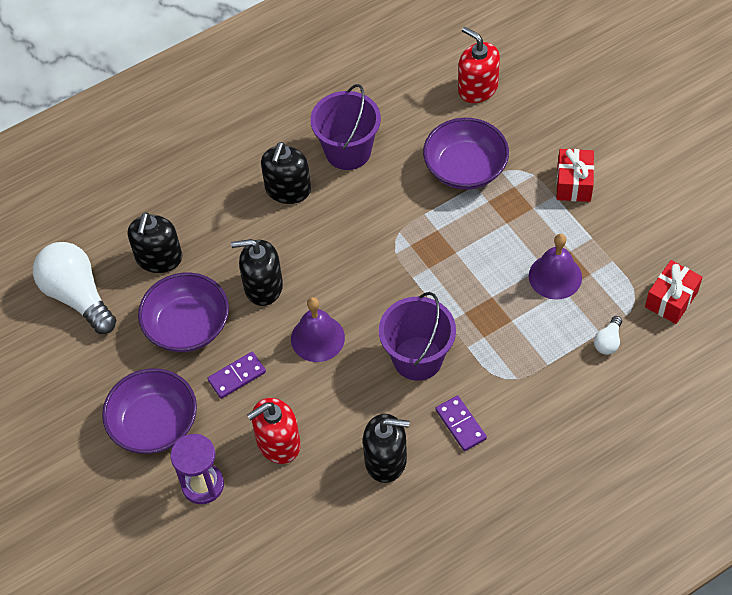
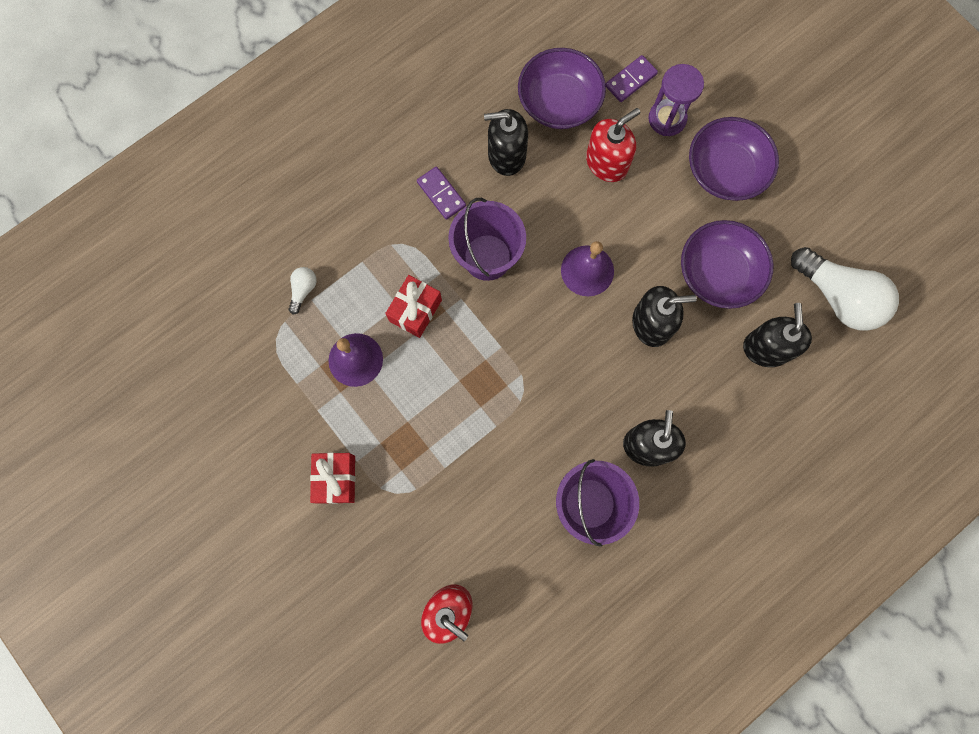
camera: 170 degrees right, 20 degrees up
(237, 376) = (658, 224): purple domino -> purple domino (630, 80)
(465, 168) = (456, 490): purple bowl -> purple bowl (559, 102)
(671, 299) = (239, 342): red gift -> red gift (415, 310)

